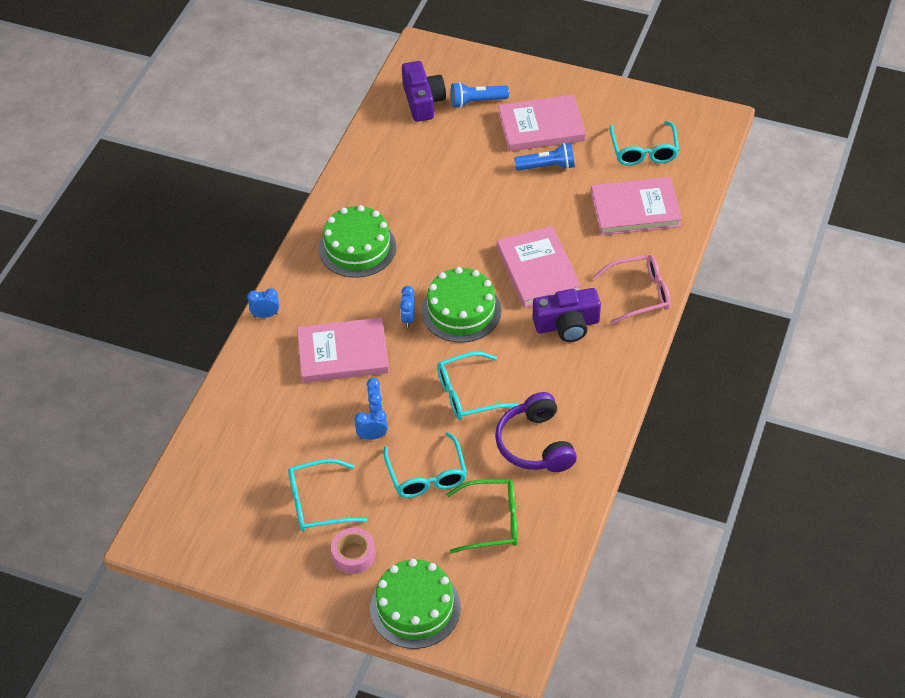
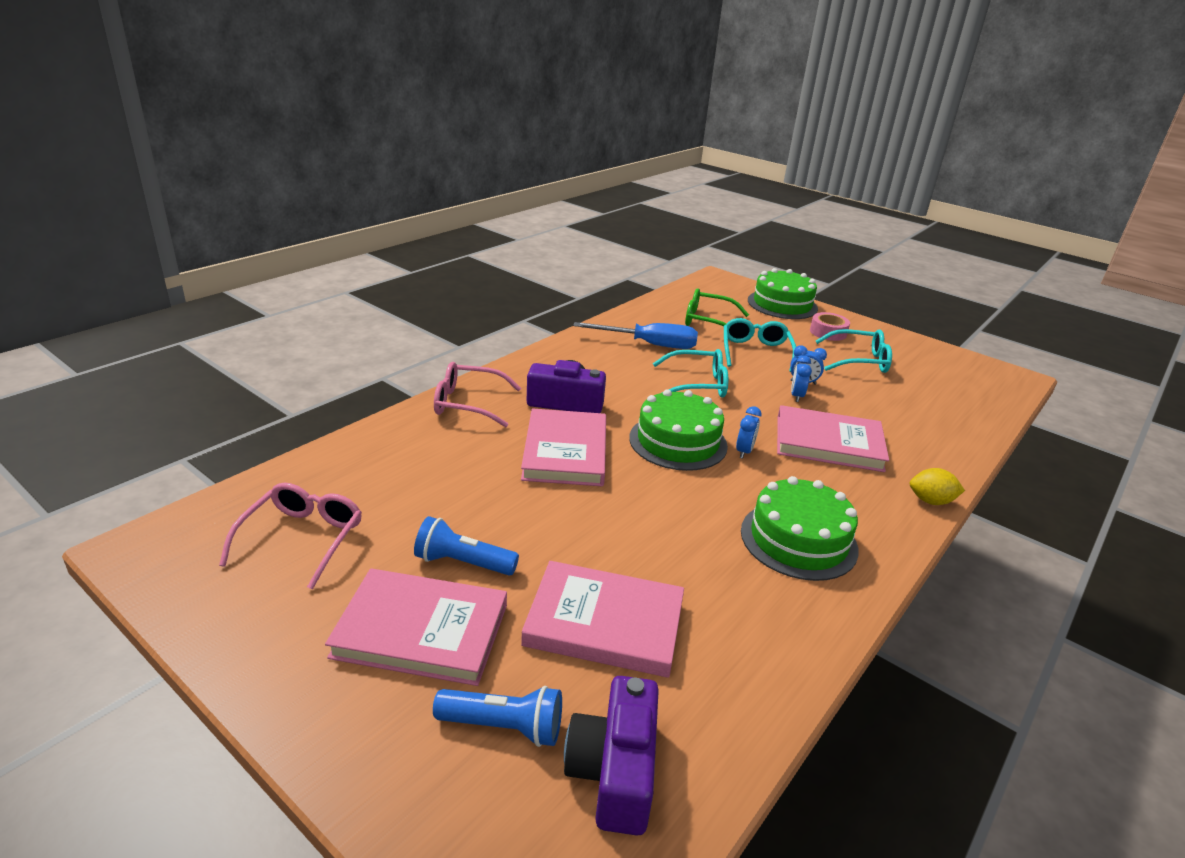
camera: 165 degrees left, 20 degrees down
(265, 315) = (930, 501): blue clock -> yellow lemon
(535, 444) = (650, 344): purple headphones -> blue screwdriver
(635, 209) = (392, 474): pink book -> pink book (604, 623)
(644, 151) = (302, 539): turquoise glasses -> pink glasses

